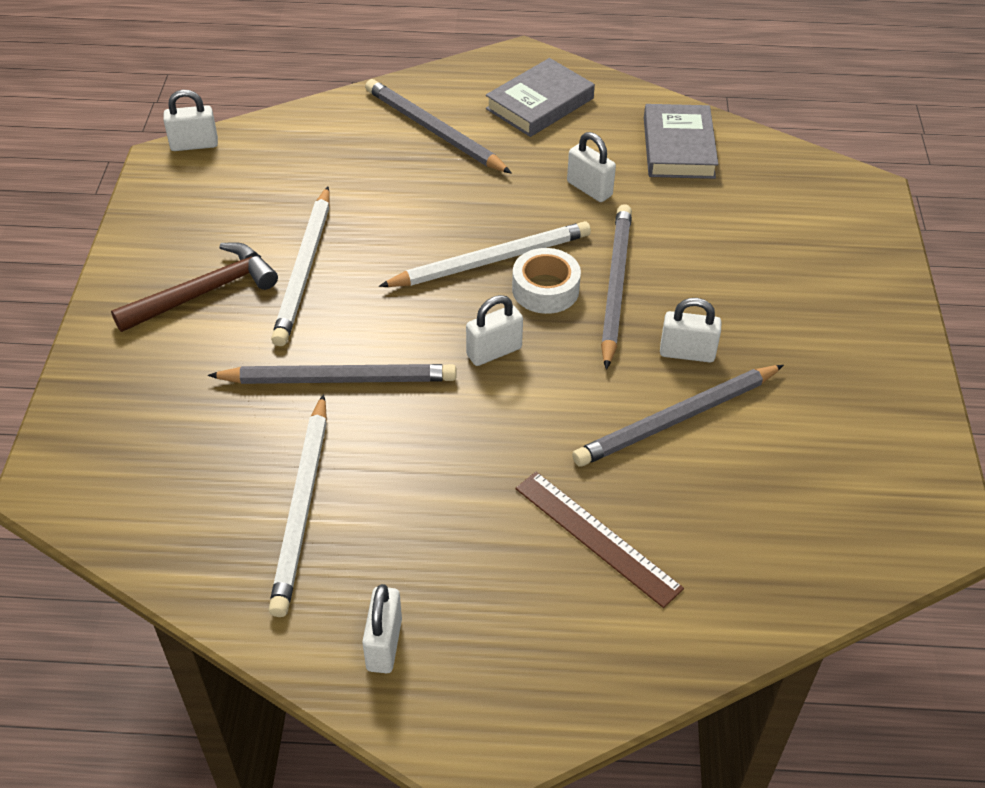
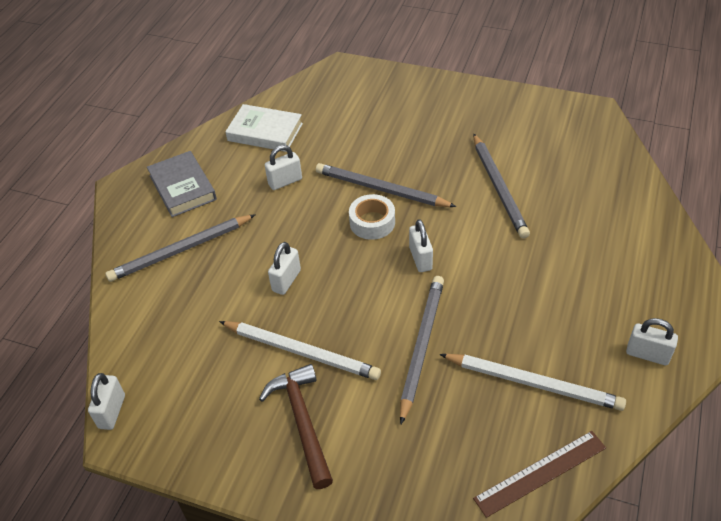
camera: 70 degrees left, 0 degrees up
(491, 260) = (334, 244): white pencil -> none
(597, 537) = (580, 241): brown ruler -> brown ruler (540, 473)
(678, 147) = (265, 132): grey book -> white book
(687, 353) = (448, 171): white padlock -> white padlock (286, 280)

